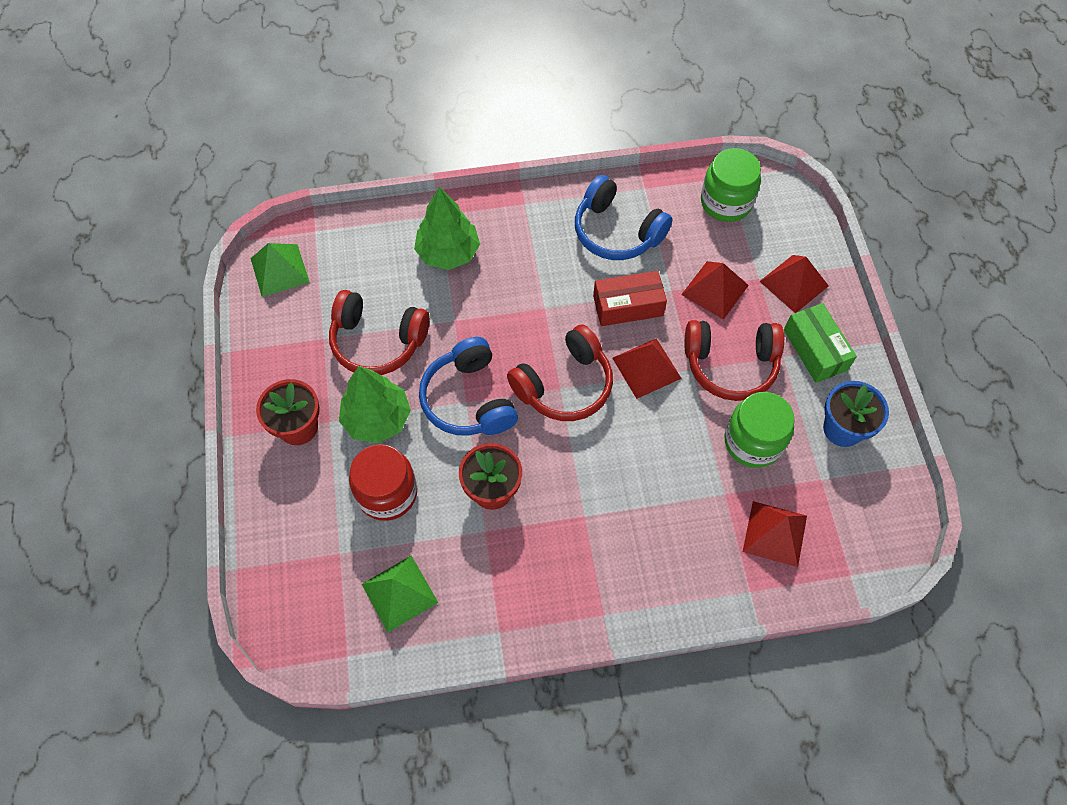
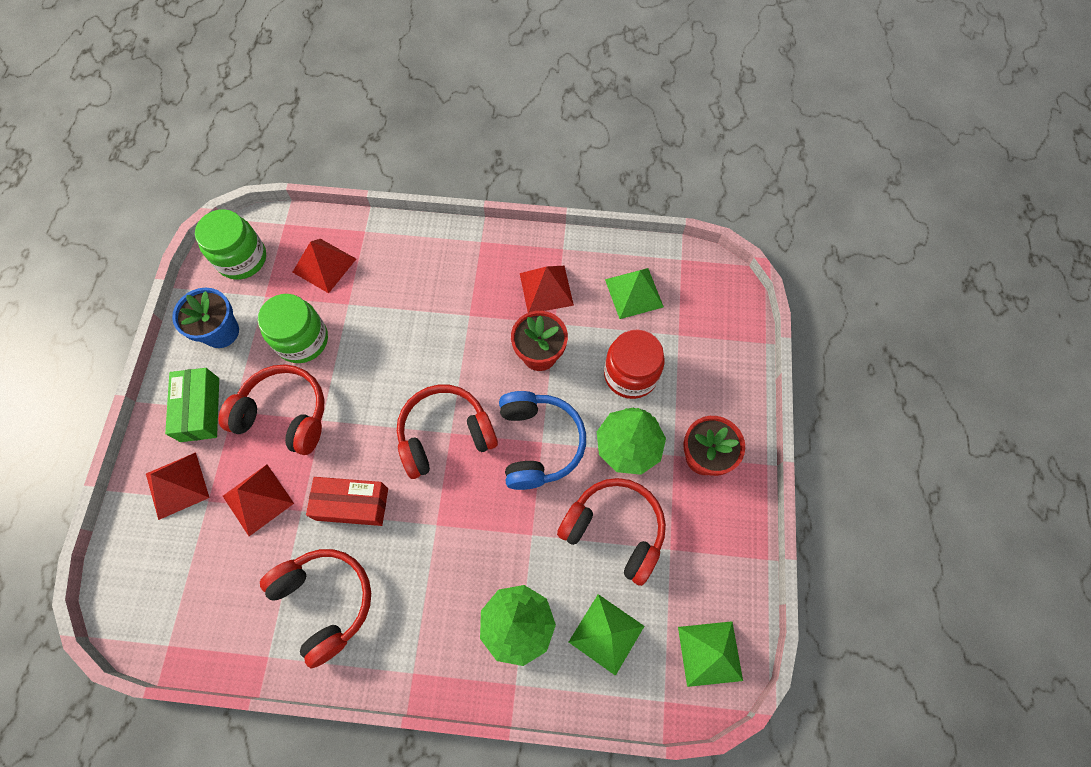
camera: 165 degrees left, 5 degrees up
(371, 263) = (606, 634): none -> green pyramid
(616, 232) = (325, 602): blue headphones -> red headphones
(646, 368) = (363, 432): red pyramid -> red pyramid (546, 289)
(726, 202) = (188, 609): green jar -> green jar (242, 259)

